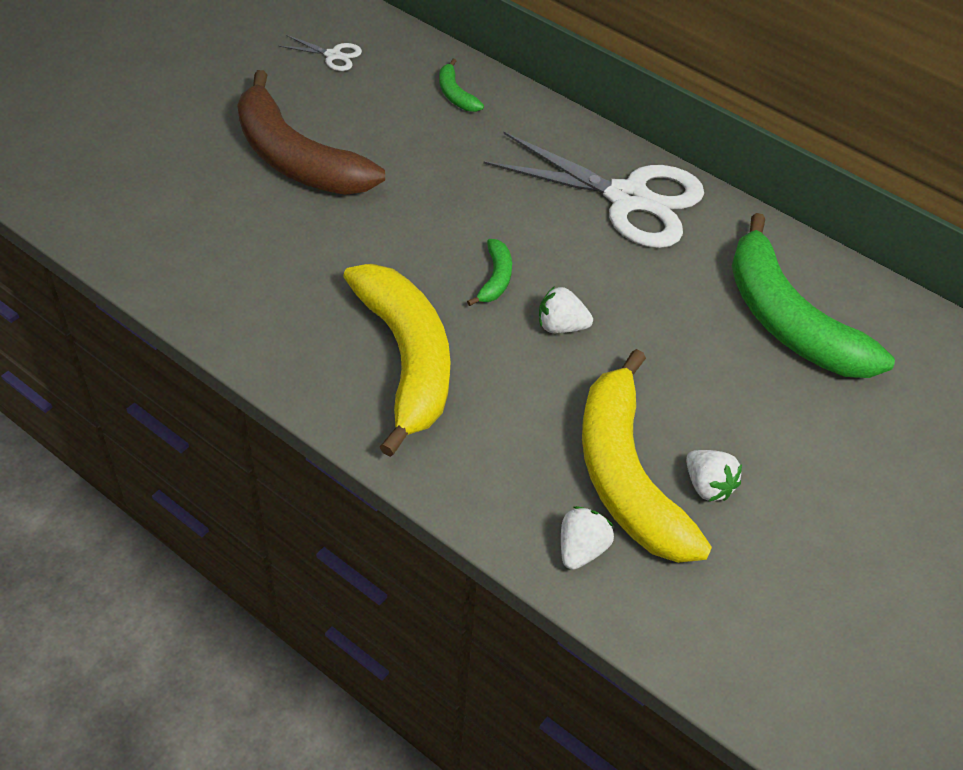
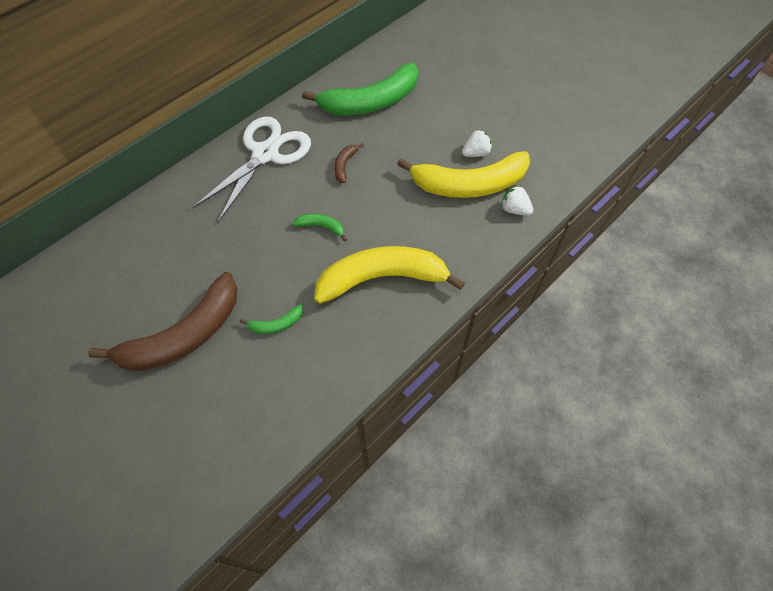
camera: 80 degrees left, 10 degrees up
(333, 55) = (70, 307): white scissors -> none
(455, 94) = (141, 232): green banana -> green banana (276, 324)
(561, 326) = (364, 199): white strawberry -> none
(628, 296) = (345, 165): none -> brown banana

